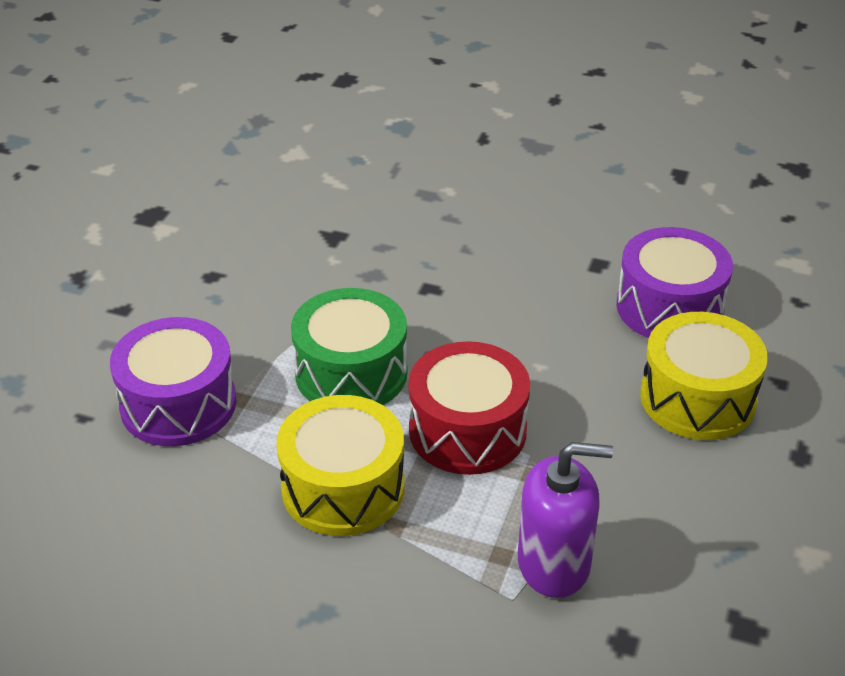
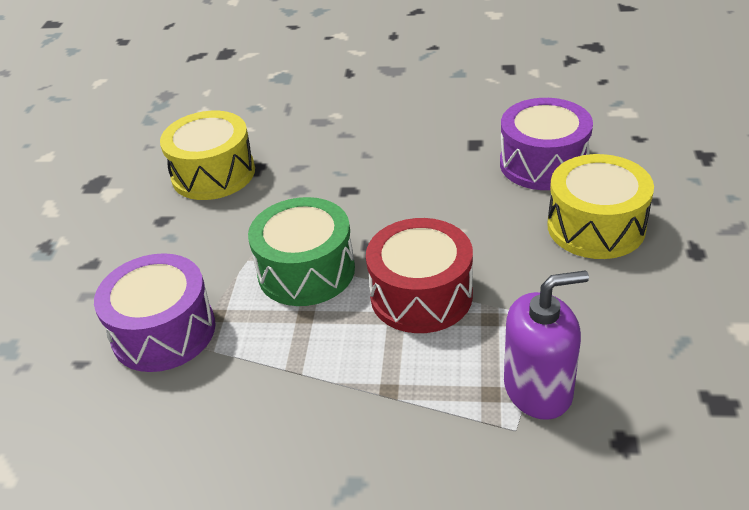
camera: 10 degrees left, 0 degrees up
(343, 488) = (332, 369): yellow drum -> yellow drum (213, 174)

